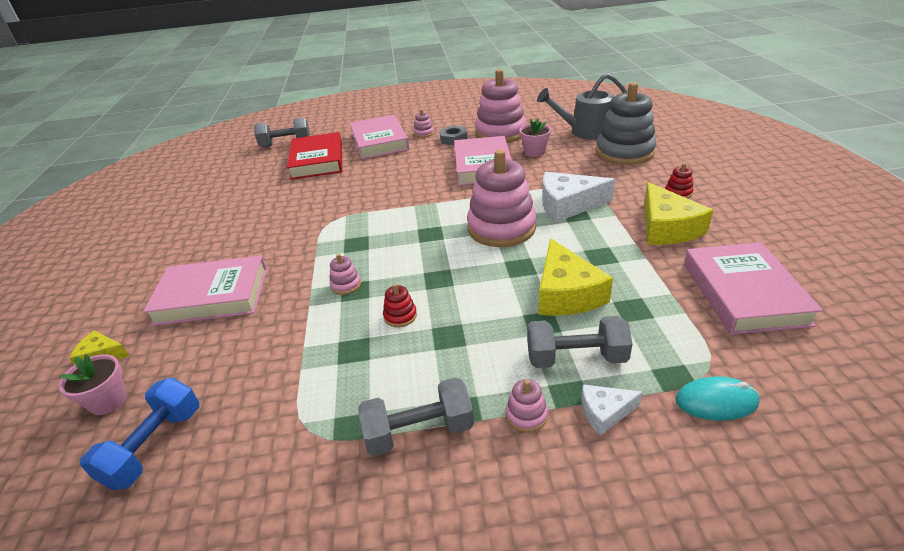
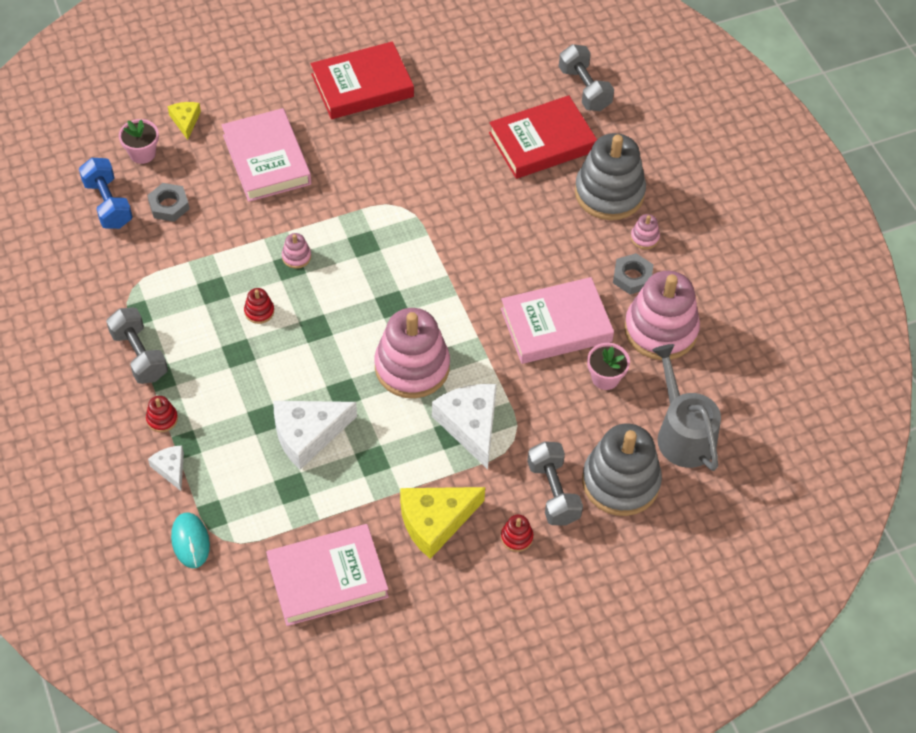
camera: 70 degrees right, 20 degrees up
(154, 446) = (108, 204): blue dumbbell -> blue dumbbell turned 60 degrees clockwise
(184, 233) = (362, 86): none -> red book
(207, 381) = (169, 205): none -> grey nut
(379, 141) = (609, 193): pink book -> grey stacking toy
(526, 415) = (162, 419): pink stacking toy -> red stacking toy
(566, 293) = (308, 434): yellow cheese -> white cheese
(576, 358) = (225, 447): grey dumbbell -> grey dumbbell (553, 492)

